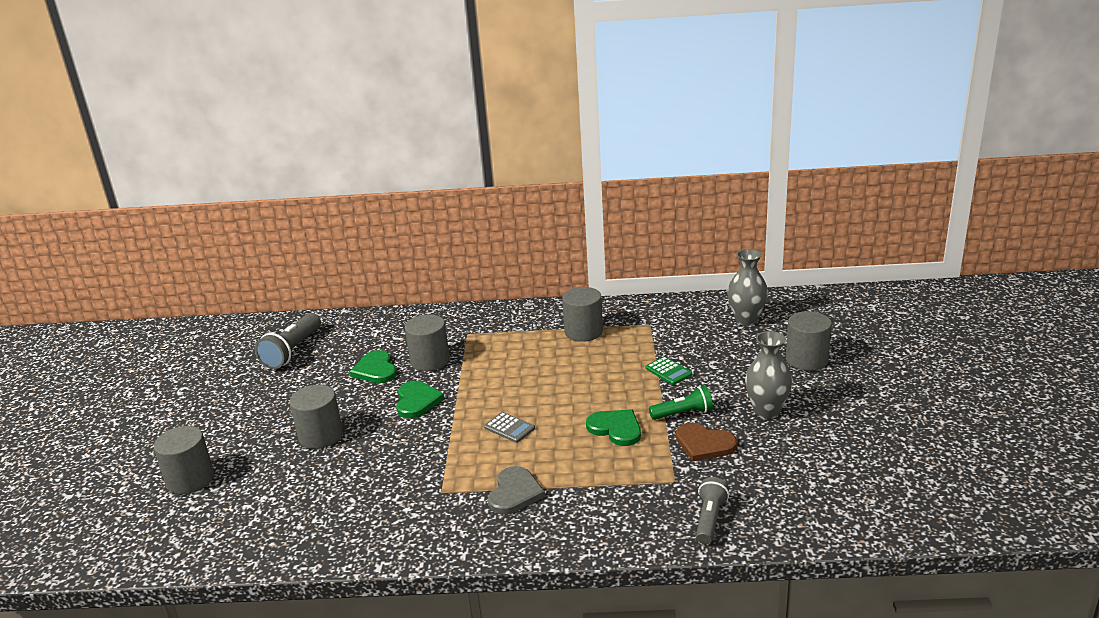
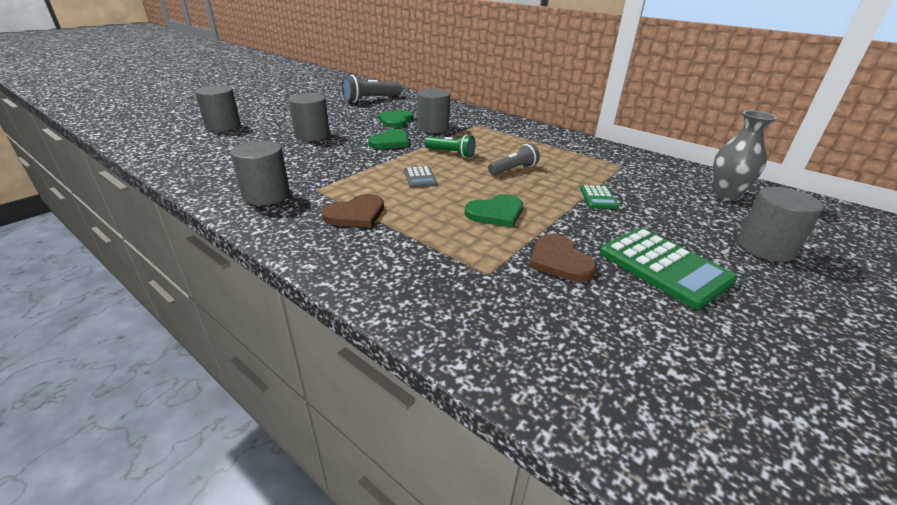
camera: 35 degrees right, 5 degrees up
(515, 493) = (356, 214): grey heart -> brown heart
(583, 332) = (560, 151): grey cylinder -> grey cylinder (266, 195)
(616, 429) = (496, 213): green heart -> green heart turned 75 degrees clockwise
(683, 413) = (571, 229): green flashlight -> green flashlight (451, 153)
(709, 519) = (475, 324): grey flashlight -> grey flashlight (513, 169)
(766, 411) = (663, 267): grey vase -> green calculator

